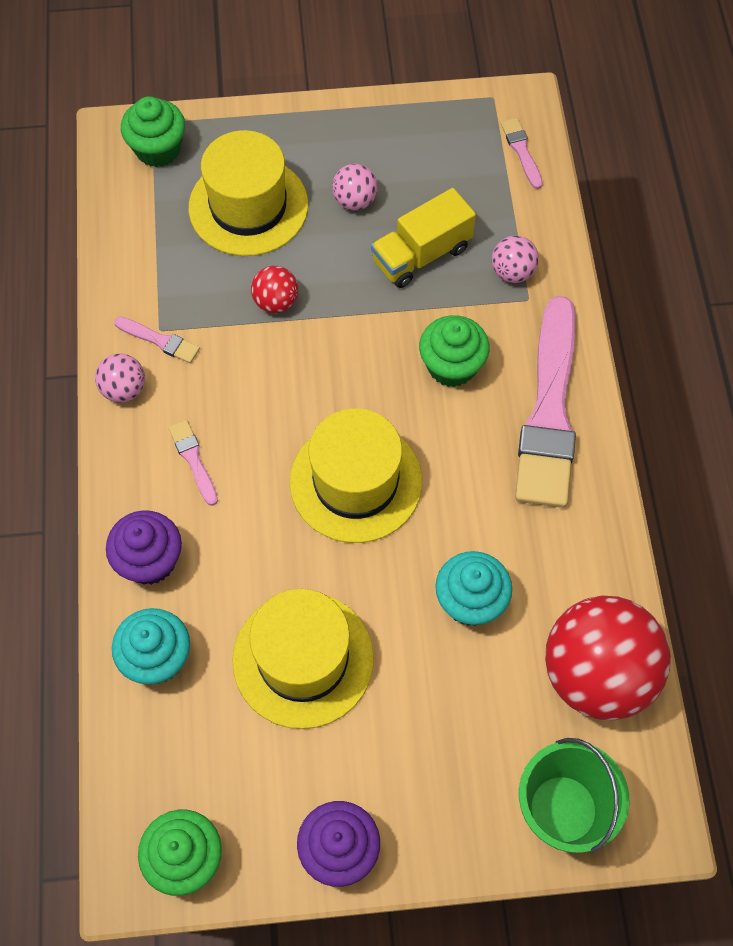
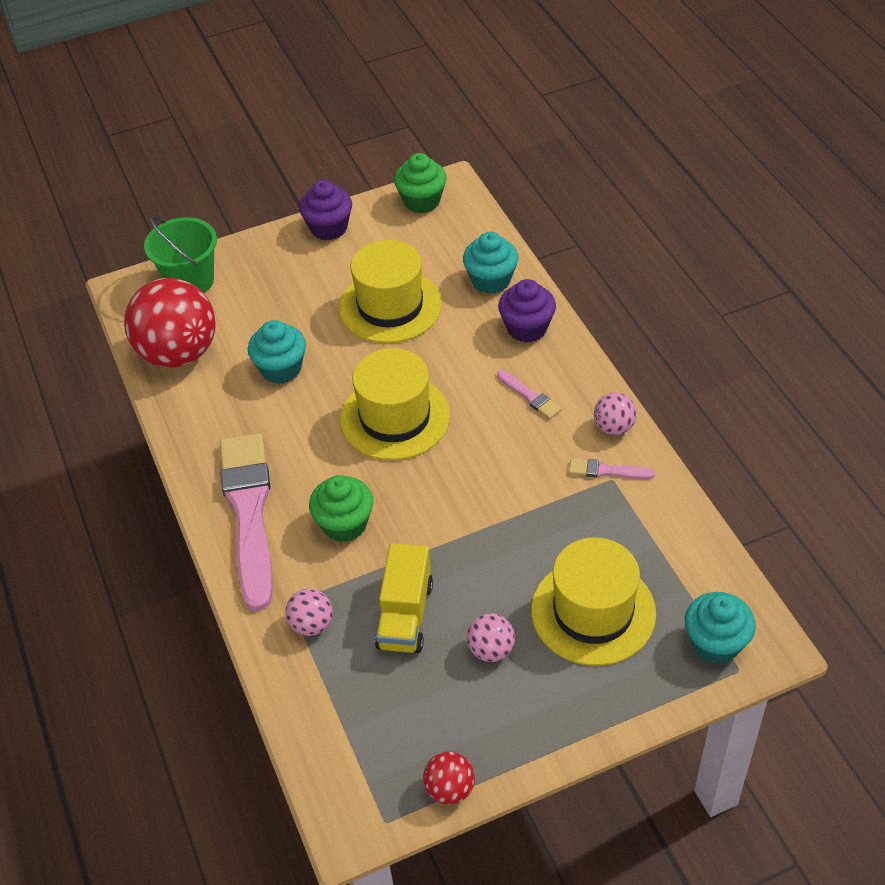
camera: 165 degrees right, 15 degrees down
(158, 149) = (715, 643): green cupcake -> turquoise cupcake
(276, 302) = (522, 531): red ball -> red ball (450, 789)
(421, 254) = (405, 615): yellow truck -> yellow truck turned 150 degrees clockwise
(521, 151) = (335, 761): pink brush -> none

